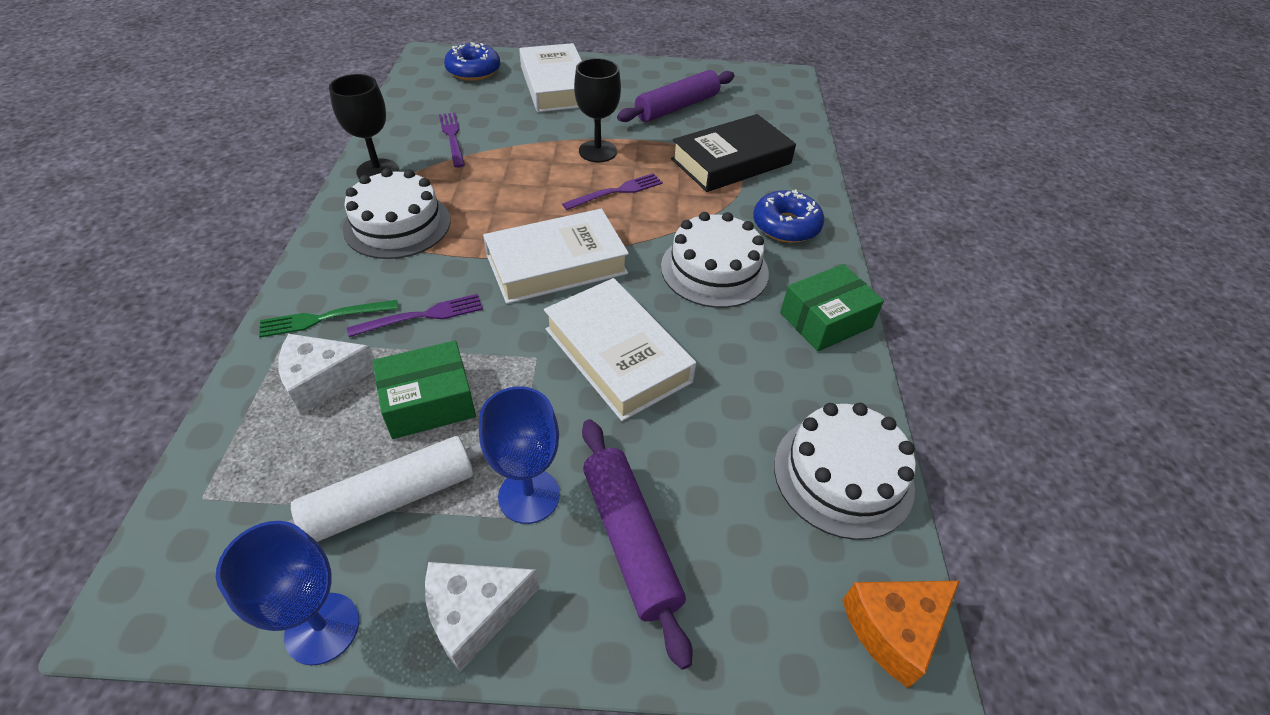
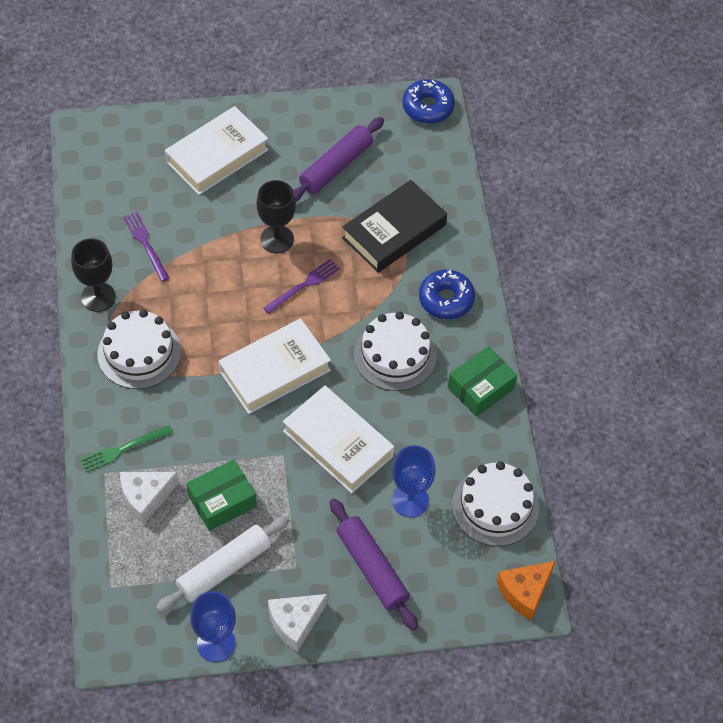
camera: 10 degrees left, 10 degrees up
(422, 316) = (192, 435): purple fork -> none
(473, 71) = (132, 147): blue donut -> blue donut (428, 107)
(529, 496) = (306, 552): blue goblet -> blue goblet (410, 500)
(556, 86) = (217, 156): white book -> white book turned 75 degrees clockwise

